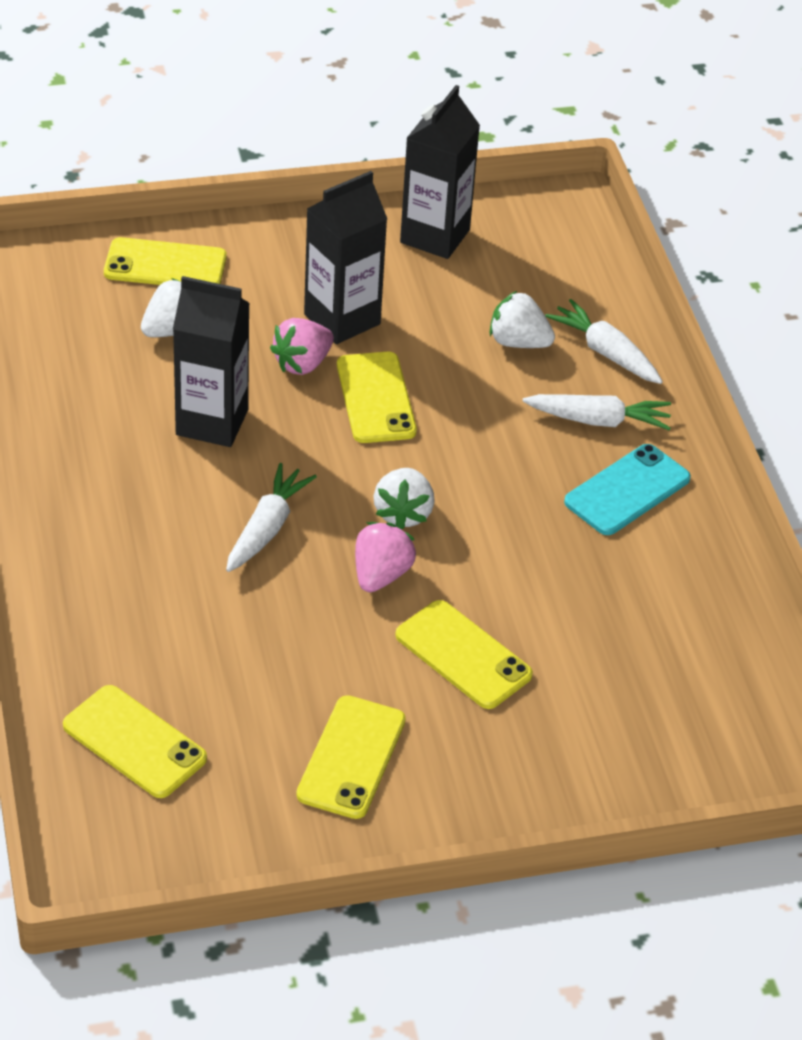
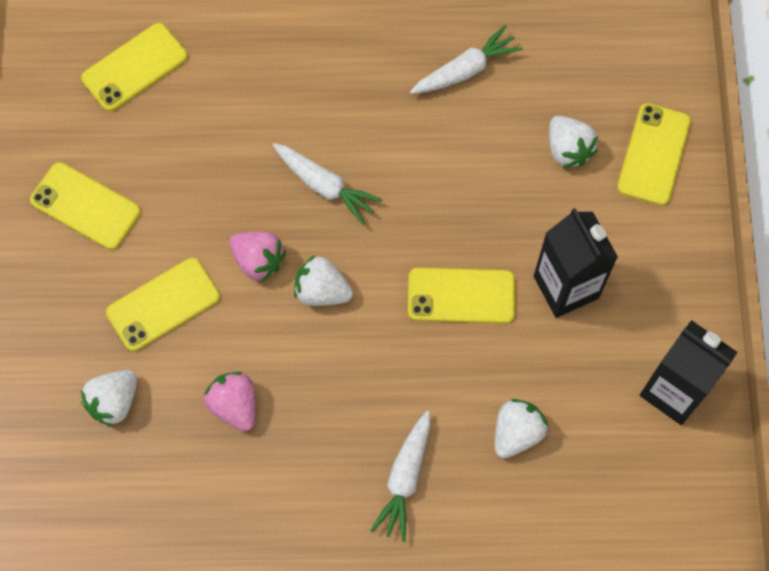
camera: 105 degrees right, 25 degrees up
(212, 422) = (451, 163): black carton -> none
(302, 364) = (512, 244): pink strawberry -> pink strawberry (234, 405)
(600, 681) = (114, 402): none -> white strawberry
(605, 352) = (493, 508): white carrot -> white carrot (465, 70)
(627, 490) = (315, 480): turquoise phone -> none

